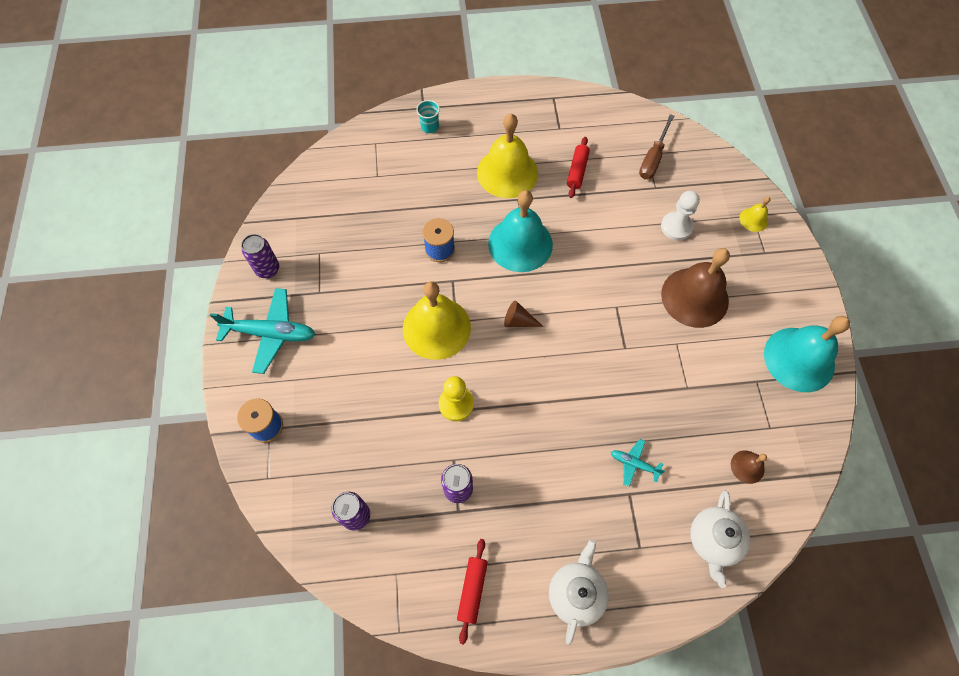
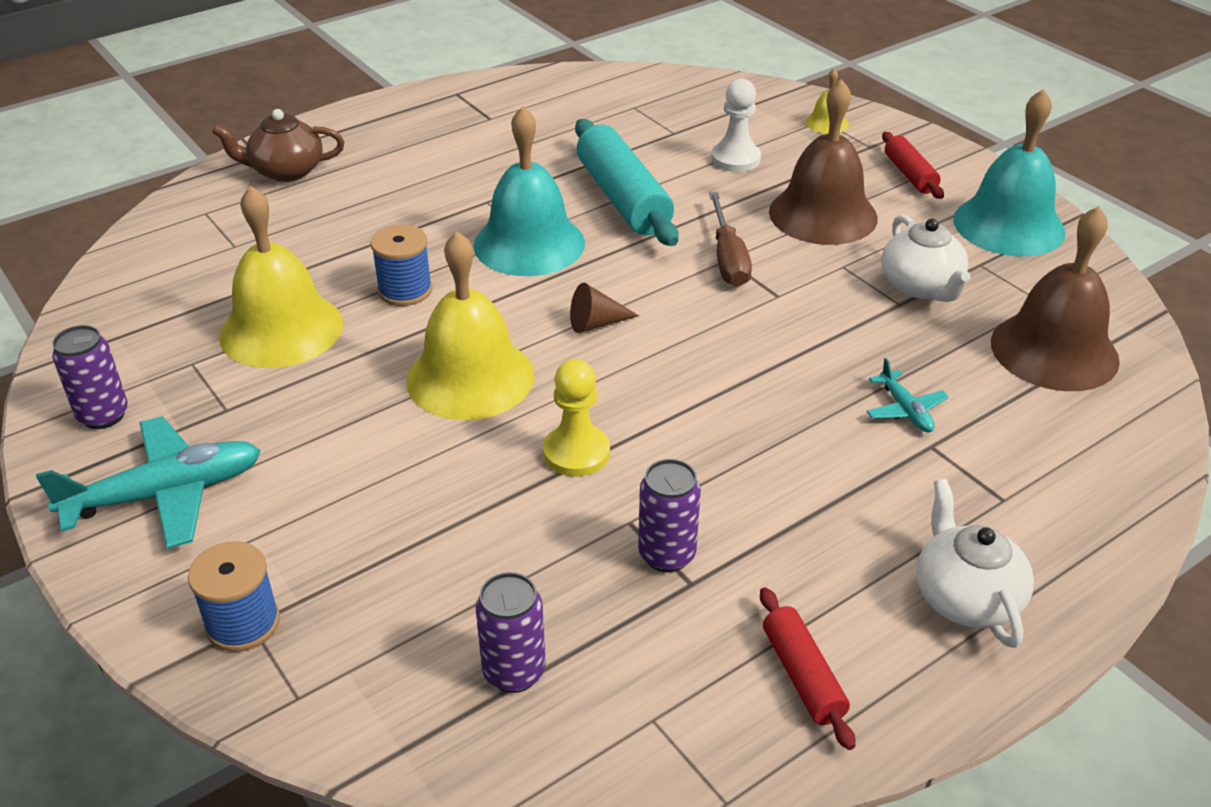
camera: 30 degrees left, 25 degrees down
(429, 127) = (285, 171): turquoise cup -> brown teapot
(507, 172) = (448, 180): yellow bell -> yellow bell (281, 329)
(577, 171) = (551, 149): red rolling pin -> red rolling pin (909, 174)
(591, 231) = (622, 198): none -> turquoise rolling pin
(634, 464) = (905, 410): turquoise plane -> turquoise plane turned 105 degrees counterclockwise
(653, 158) = (646, 108): brown screwdriver -> brown screwdriver (728, 258)
(713, 540) = (1091, 446): white teapot -> white teapot (921, 286)
(747, 466) = (1054, 351): brown bell -> brown bell, size x2.23

